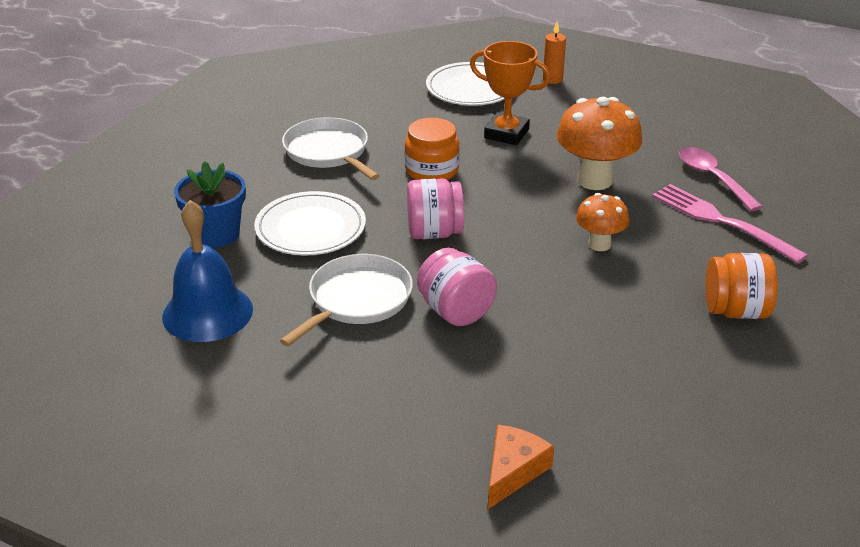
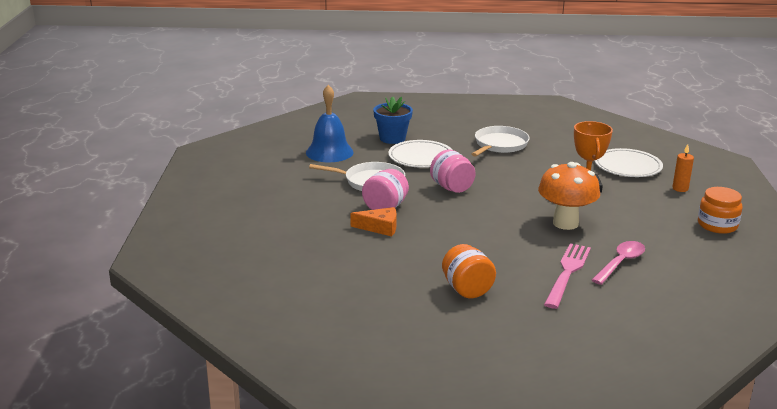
camera: 65 degrees right, 10 degrees down
(432, 170) = (515, 174): orange jar -> orange jar (717, 225)
(513, 471) = (271, 245): orange cheese -> orange cheese (380, 227)
(599, 244) = (493, 236): orange mushroom -> none

